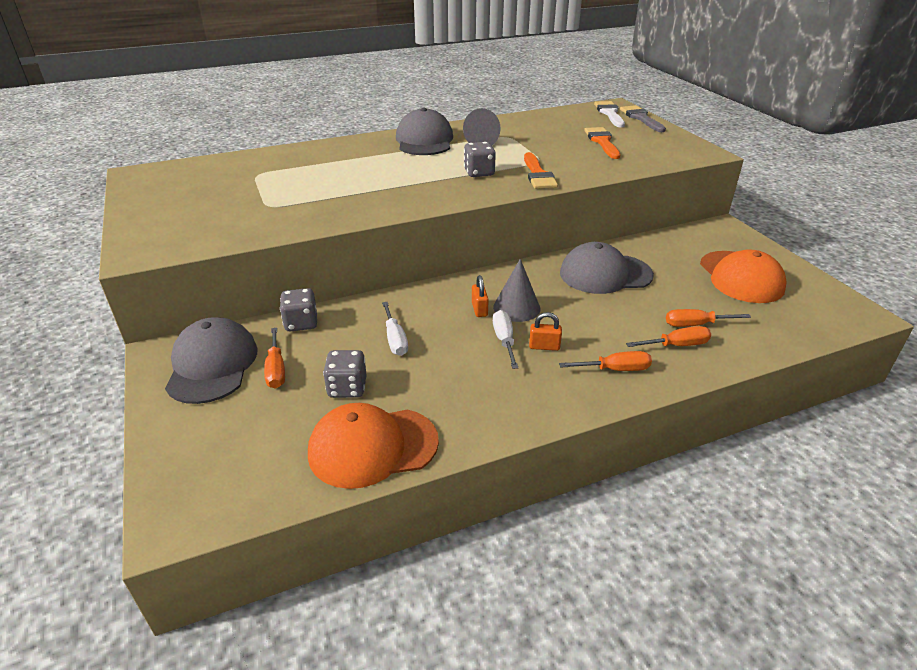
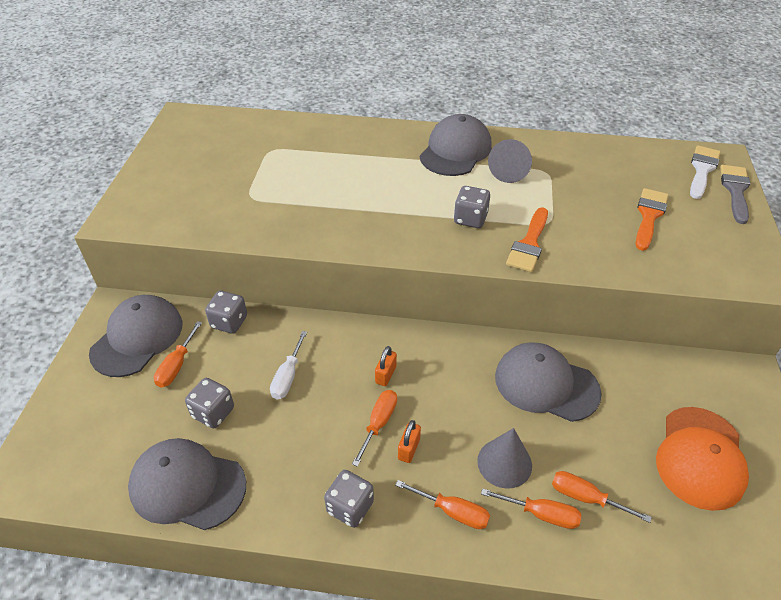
camera: 30 degrees right, 10 degrees up
(372, 447) = (187, 486): orange cap -> grey cap
(504, 340) = (379, 423): white screwdriver -> orange screwdriver
(516, 307) = (421, 388): grey cone -> grey cone (504, 463)
(534, 400) = (350, 507): none -> grey dice
(544, 346) = (409, 449): orange padlock -> orange padlock turned 75 degrees clockwise

